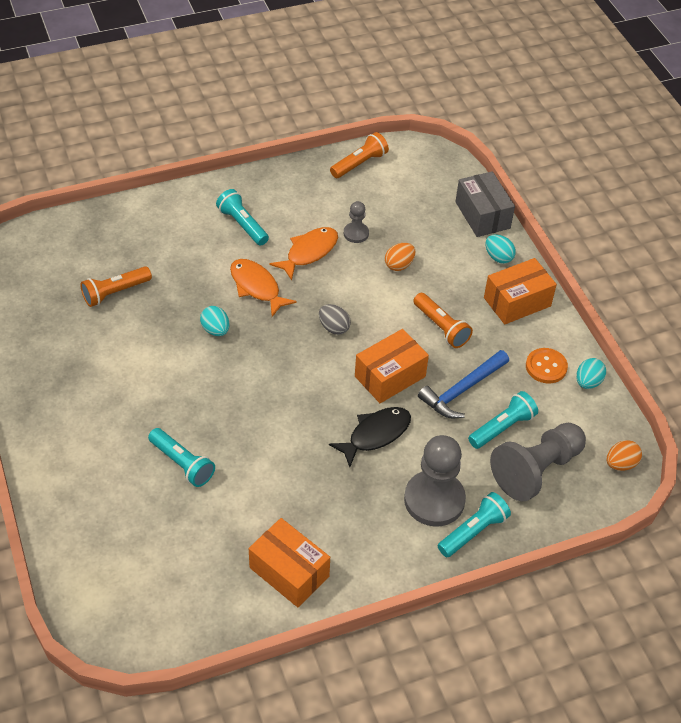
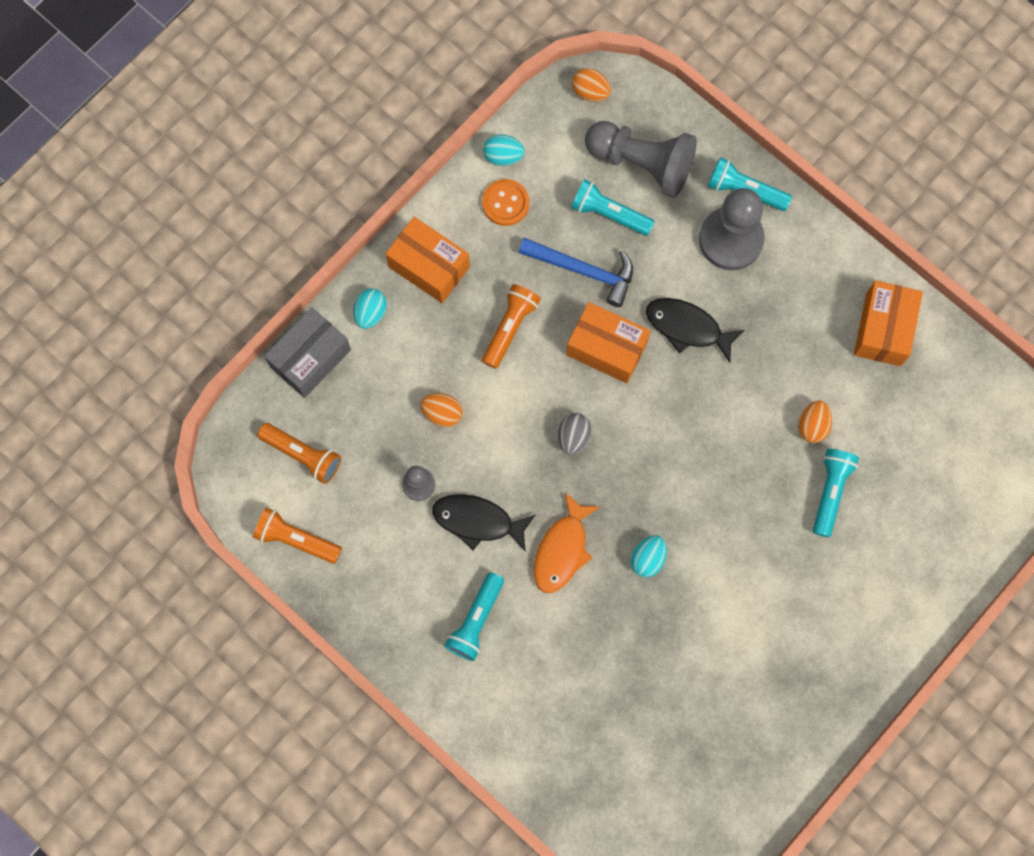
camera: 115 degrees left, 25 degrees up
(115, 292) = (659, 701): orange flashlight -> orange flashlight (302, 455)
(242, 478) = (812, 425): none -> orange egg
(309, 252) = (477, 521): orange fish -> black fish

